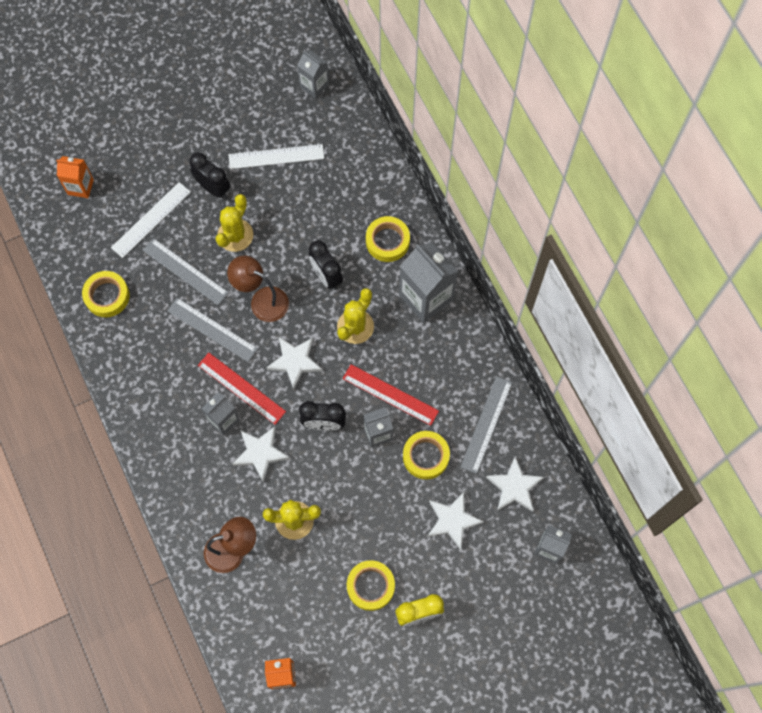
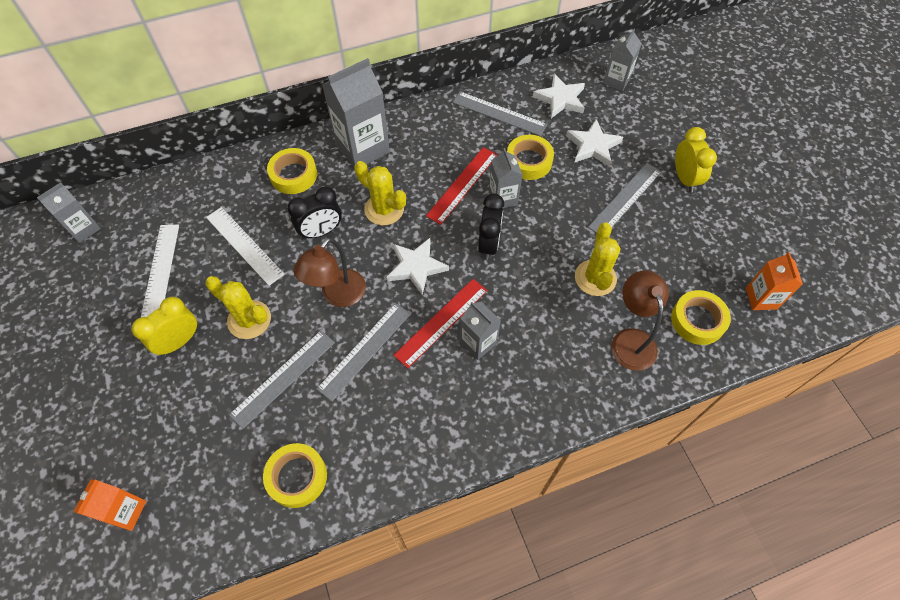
camera: 85 degrees left, 10 degrees down
(151, 219) = (202, 417): white ruler -> white ruler (244, 245)
(213, 188) = (179, 341): black clock -> yellow clock
(260, 453) = (519, 306): white star -> none
(370, 586) = (661, 215): yellow tape -> yellow tape (697, 320)
(387, 551) = (625, 199): none -> grey ruler

